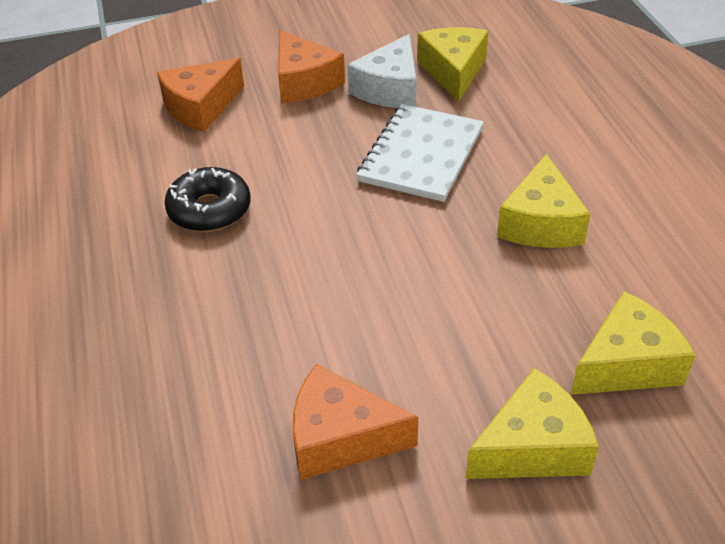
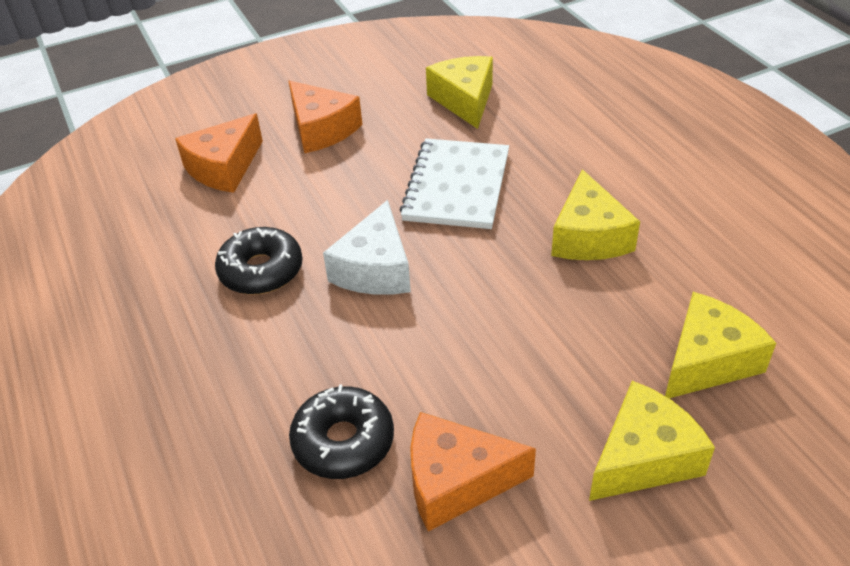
camera: 10 degrees left, 0 degrees up
(243, 382) = (343, 441): none -> black donut
(390, 89) = (408, 125): white cheese -> white cheese (375, 269)

